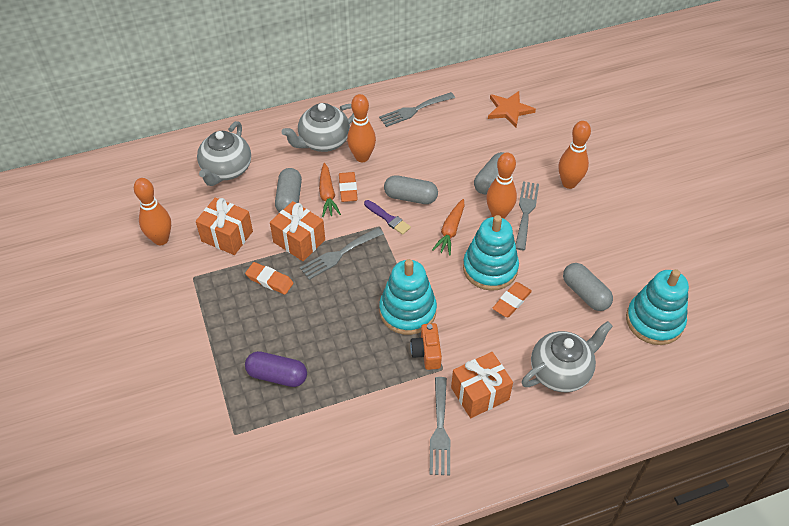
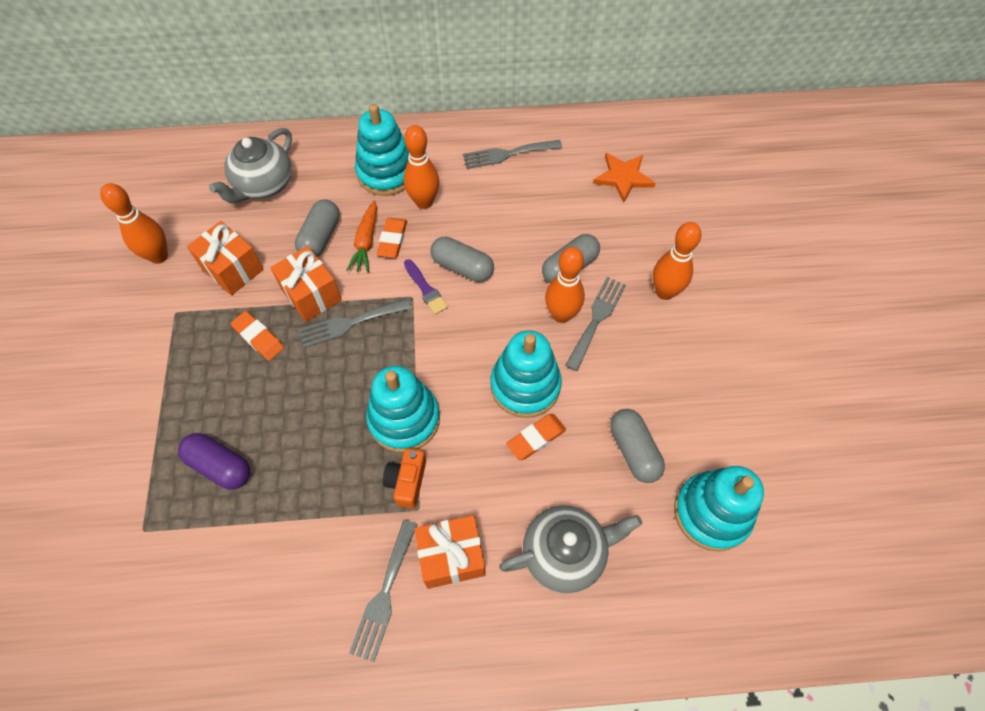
camera: 15 degrees right, 10 degrees up
(323, 142) = (386, 173): grey teapot -> turquoise stacking toy
(450, 231) = (494, 323): orange carrot -> none

